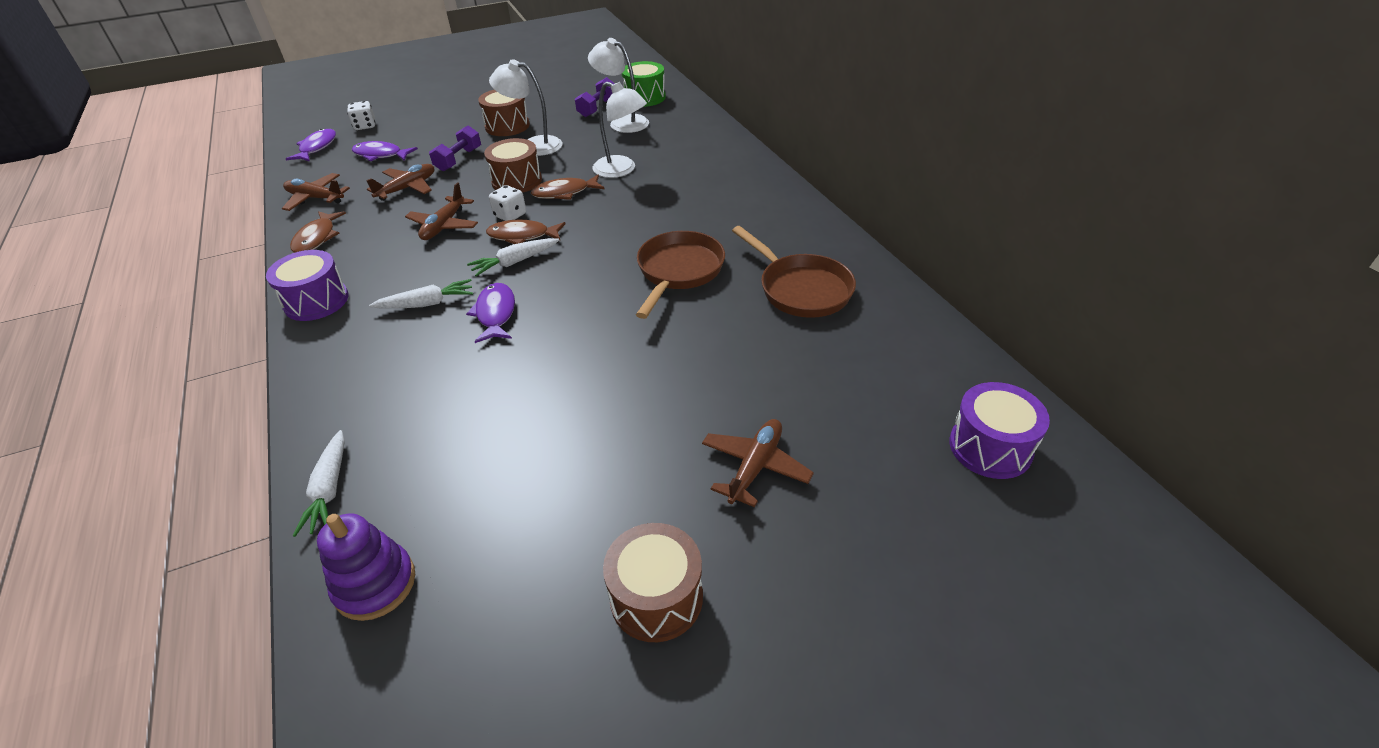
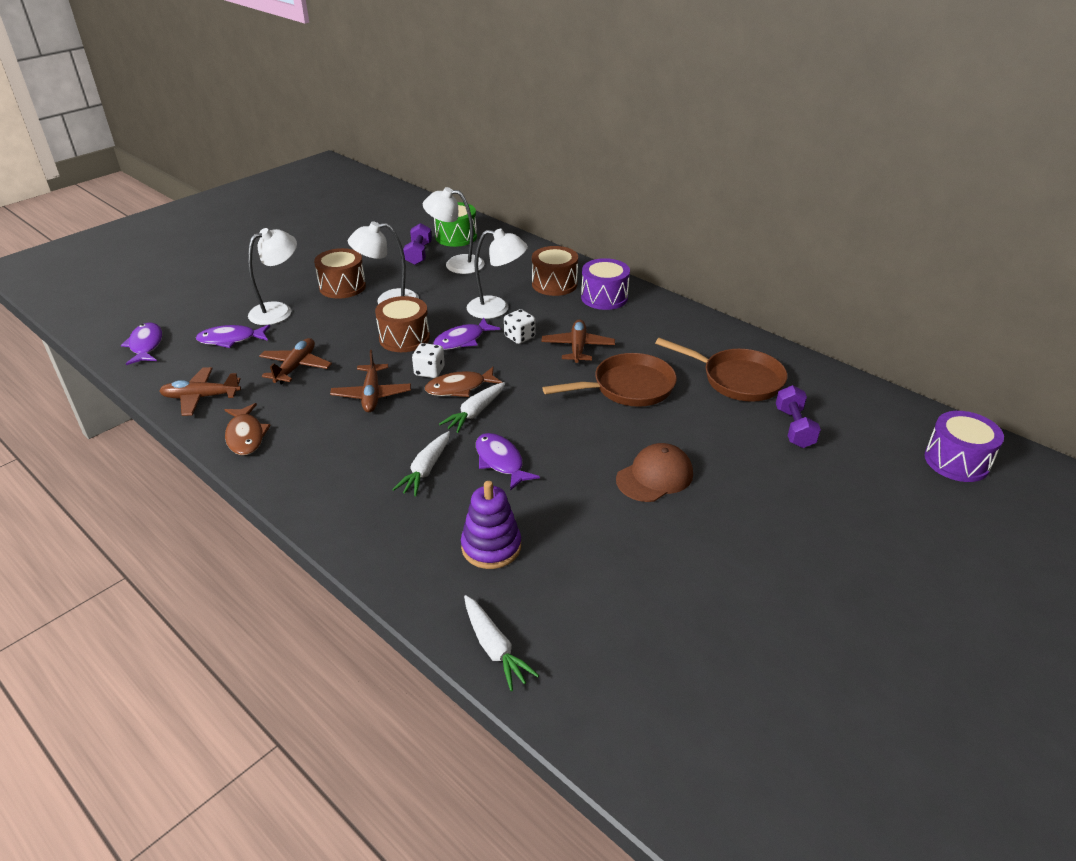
camera: 25 degrees left, 5 degrees down
(316, 301) = (309, 495): purple drum -> purple drum (604, 297)
(365, 126) = (180, 313): white dice -> white dice (519, 337)
(375, 584) = (609, 703): purple stacking toy -> purple stacking toy (491, 547)
(426, 304) = (426, 469): white carrot -> white carrot turned 150 degrees clockwise
(438, 137) = (278, 310): none -> white lamp
(459, 159) = (323, 329): purple dumbbell -> purple dumbbell (794, 428)
(565, 193) = (462, 340): brown fish -> purple fish
(625, 368) = (654, 476): none -> brown cap
(656, 597) = (828, 634): brown drum -> brown drum (554, 284)
(678, 271) = (628, 388): brown pan -> brown pan turned 75 degrees clockwise
(755, 467) = (817, 522): brown plane -> brown plane (578, 347)

